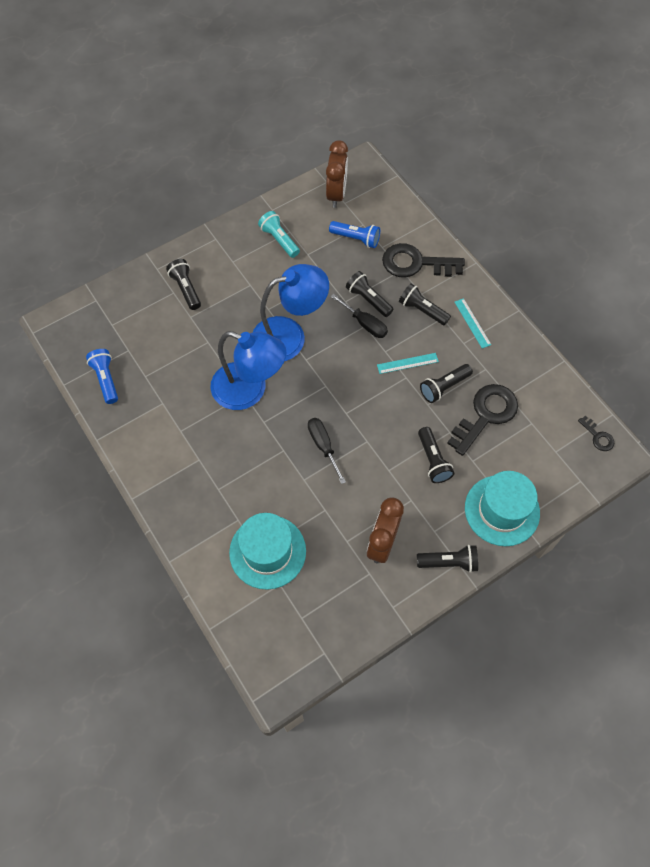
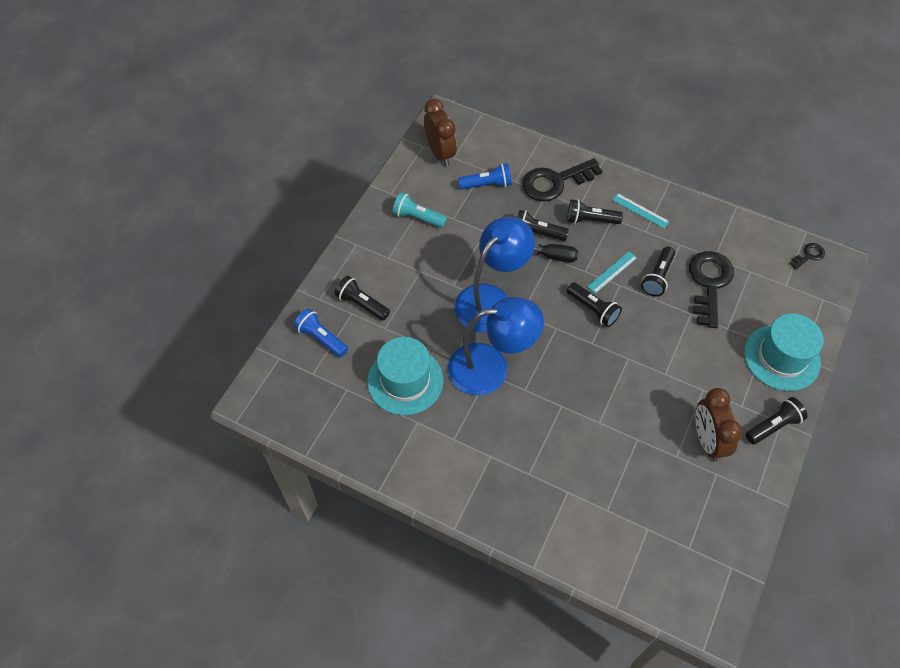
camera: 30 degrees left, 5 degrees down
(106, 379) = (345, 429): blue flashlight -> blue flashlight (321, 338)
(267, 551) = (615, 505): turquoise hat -> turquoise hat (405, 380)
(323, 446) = (594, 383): black screwdriver -> none
(433, 460) = (695, 345): black flashlight -> black flashlight (593, 309)
(598, 436) = (808, 255): black key -> black key turned 60 degrees counterclockwise

